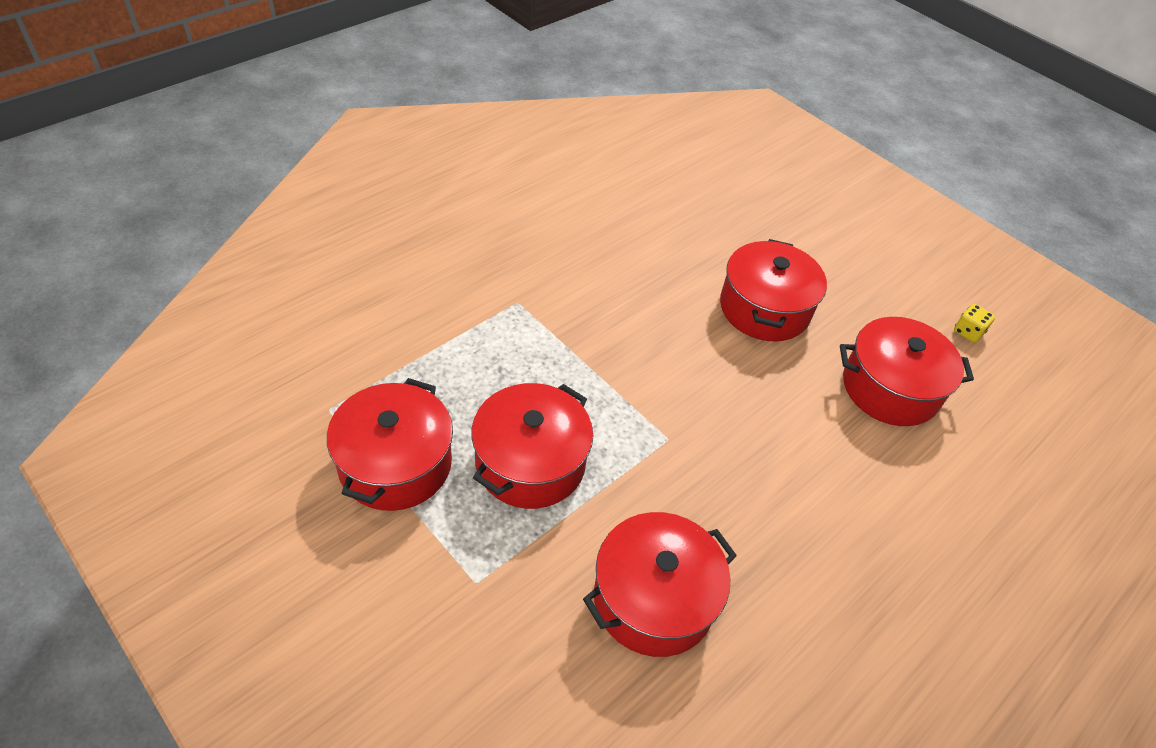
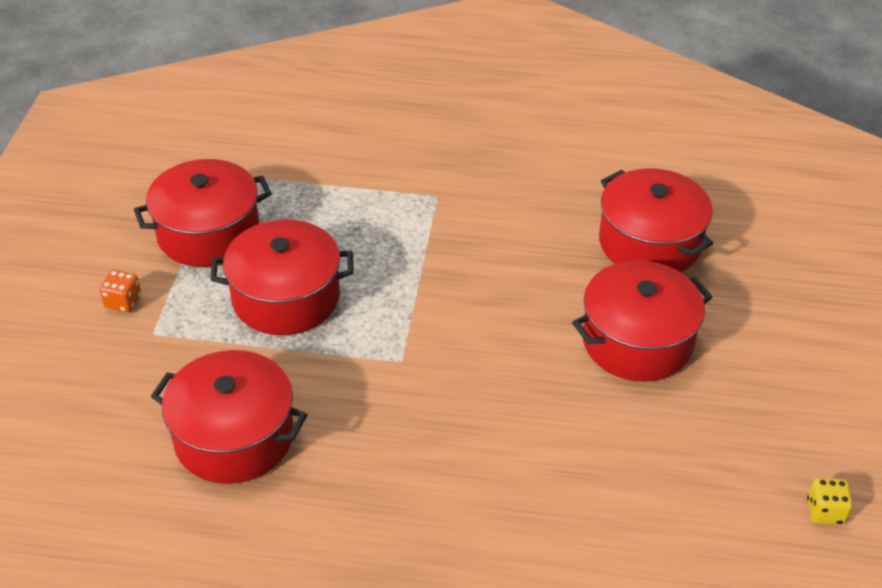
camera: 55 degrees right, 5 degrees down
(412, 581) = (123, 302): none -> orange dice
(890, 388) = (653, 482): red pot -> red pot (649, 243)

